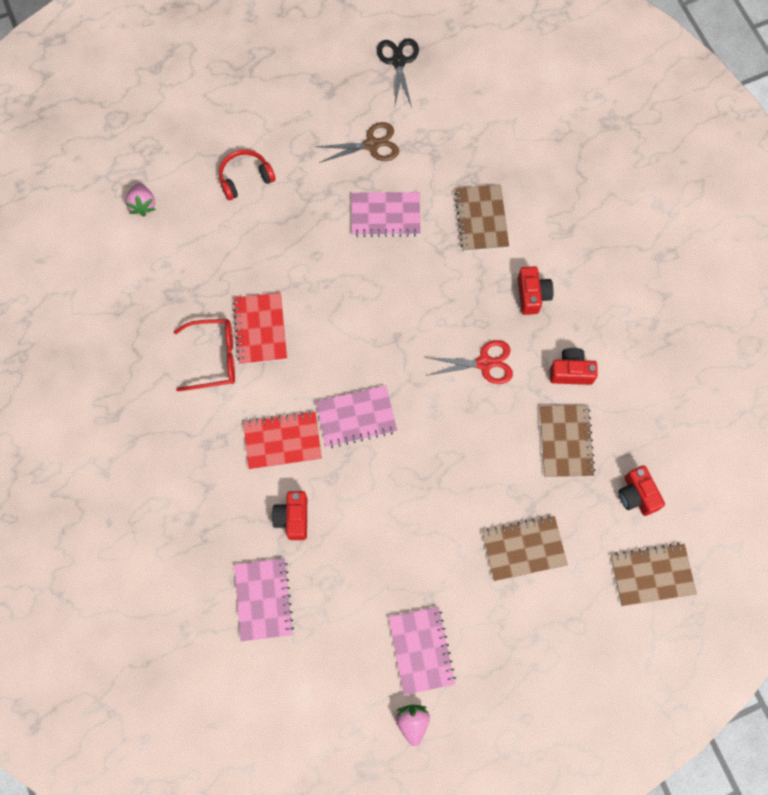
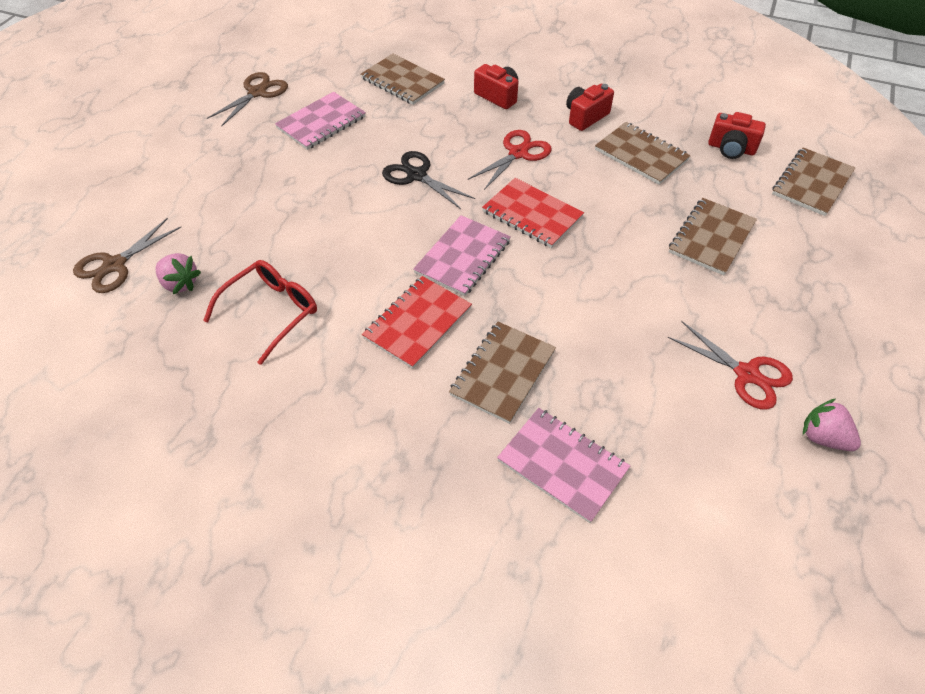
camera: 45 degrees left, 20 degrees down
(143, 205) = (63, 253): pink strawberry -> pink strawberry (180, 283)
(162, 241) = (115, 265): none -> brown scissors
(245, 178) = (159, 174): red headphones -> none
(260, 329) = (295, 260): red notebook -> red notebook (532, 215)
(293, 518) = (502, 373): red camera -> brown notebook
(398, 61) = (223, 41): black scissors -> black scissors (416, 175)
(421, 650) = (747, 374): pink notebook -> red scissors

